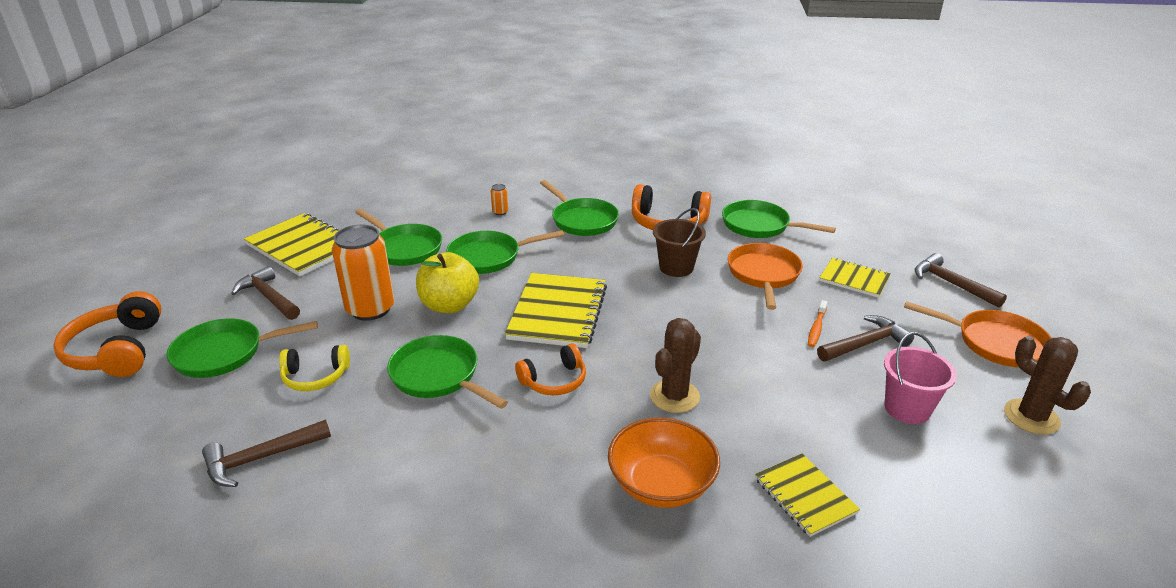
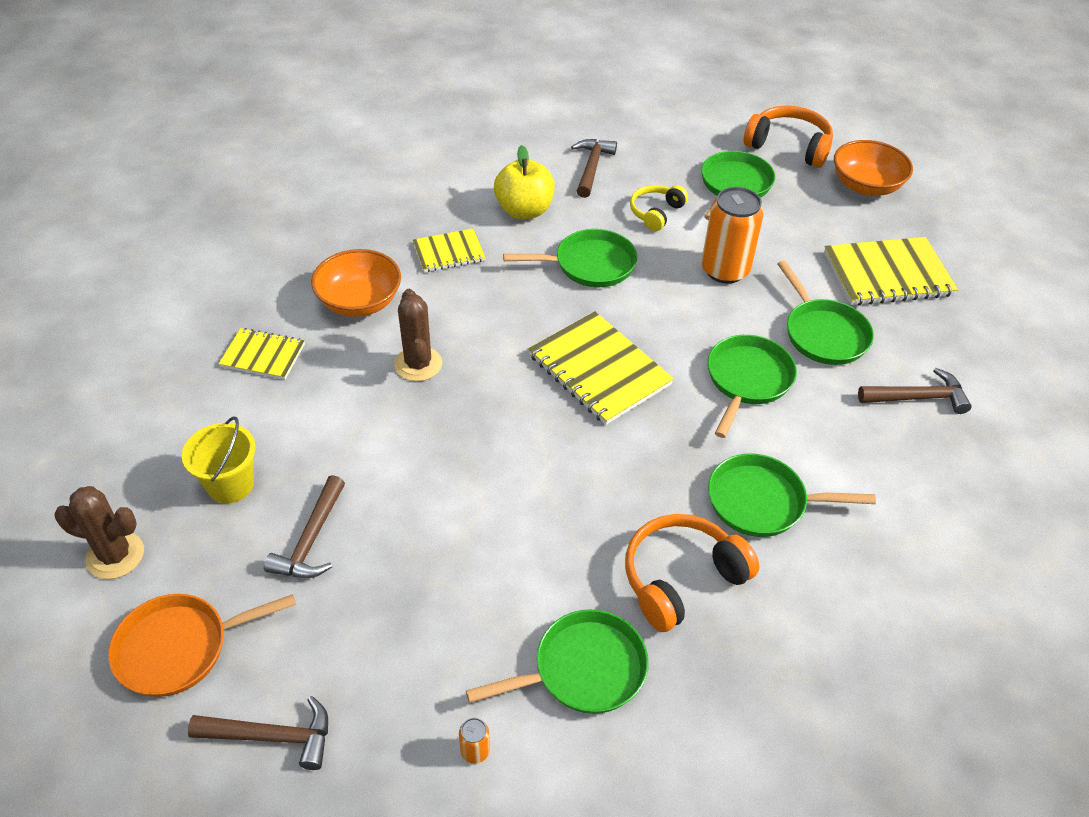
camera: 130 degrees right, 15 degrees up
(170, 290) = (866, 186): none -> orange bowl
(269, 297) = (802, 227): brown hammer -> brown hammer (917, 397)
(404, 248) = (823, 333): green pan -> green pan turned 105 degrees counterclockwise
(449, 305) = (683, 314): yellow apple -> yellow apple (524, 210)
(500, 212) = (849, 444): orange can -> orange can (475, 751)
(554, 381) = (514, 315): orange headphones -> none
(676, 267) = (580, 507): brown bucket -> none
(763, 275) = (488, 569): orange pan -> none
(816, 328) = (371, 526): orange toothbrush -> none
(854, 279) = (389, 645): yellow notebook -> yellow notebook (449, 252)
(907, 408) = (230, 484): pink bucket -> yellow bucket

